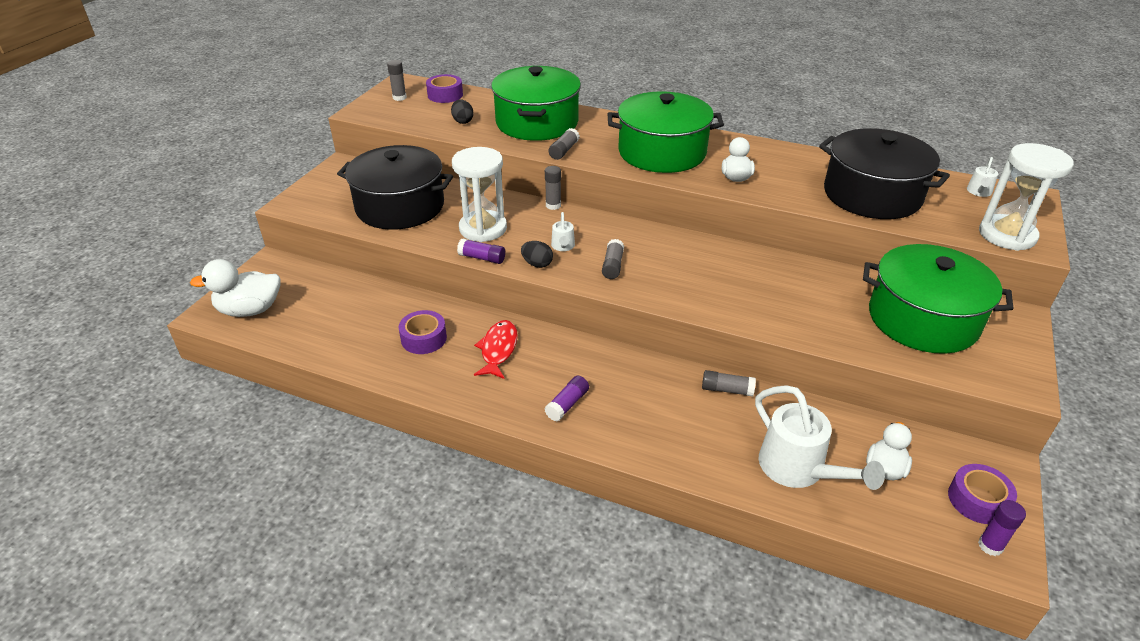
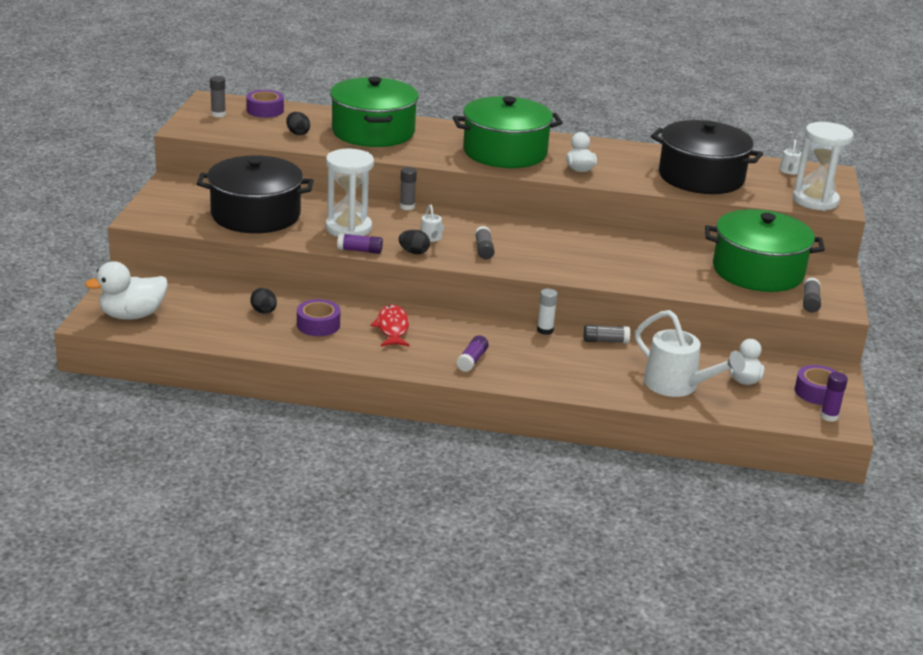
camera: 15 degrees left, 10 degrees down
(378, 316) = (264, 312): none -> black egg
(564, 151) = (411, 154): grey glue stick -> grey glue stick (810, 302)
(662, 367) = (545, 330): none -> white glue stick

